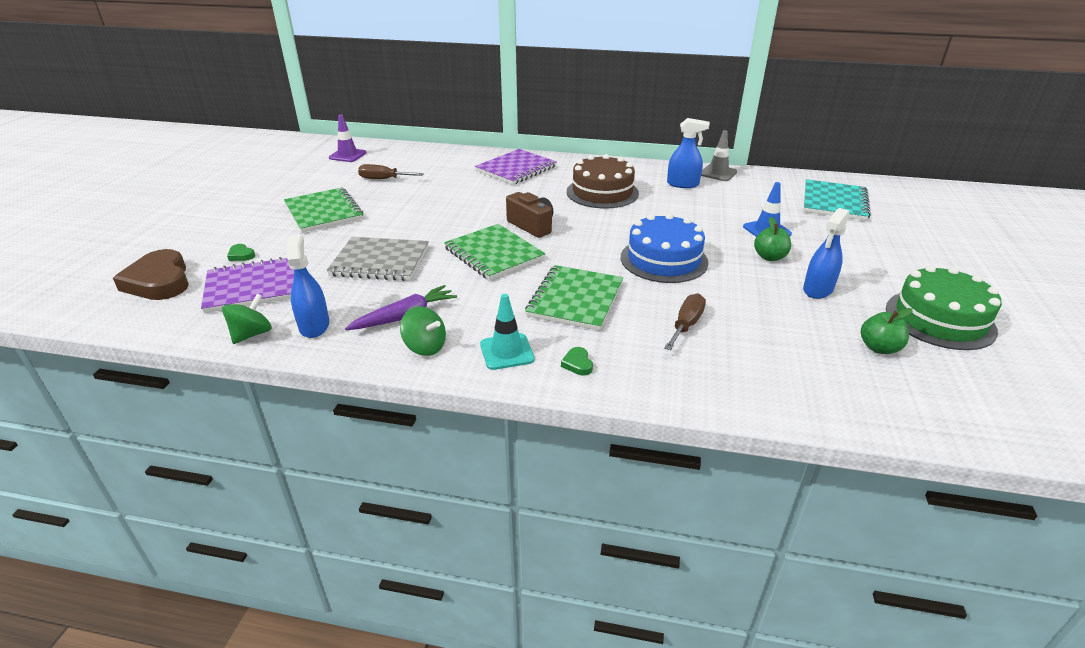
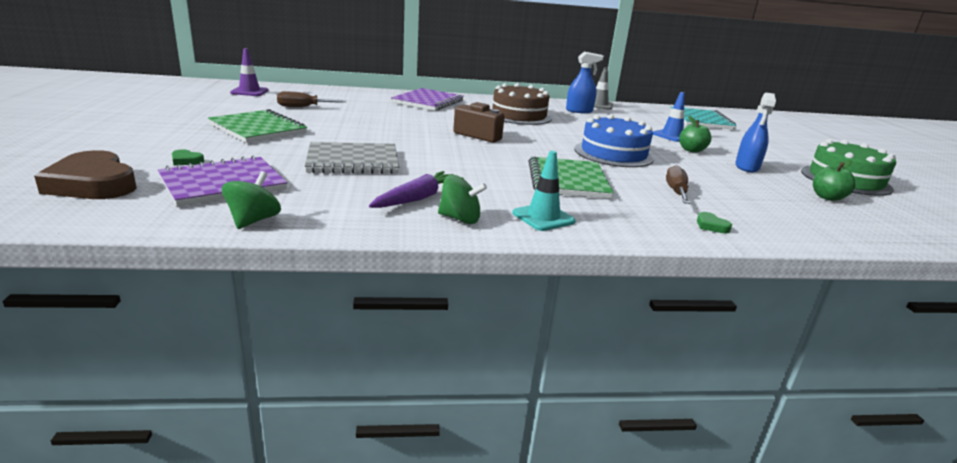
camera: 20 degrees left, 10 degrees down
(314, 326) = (323, 210): blue spray bottle -> none
(494, 254) = (462, 153): green notebook -> none
(577, 364) = (615, 221): green heart -> green heart (711, 226)

